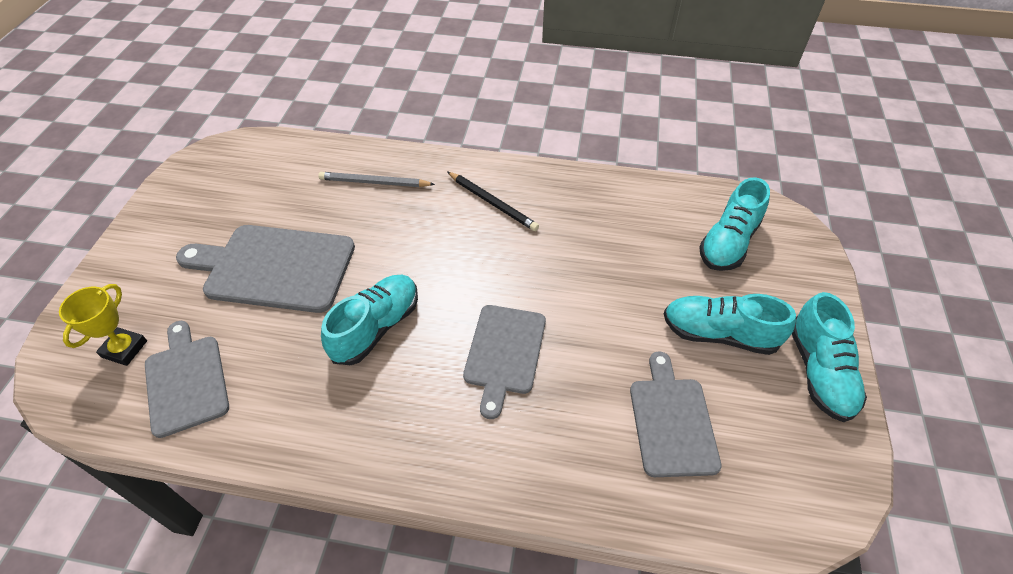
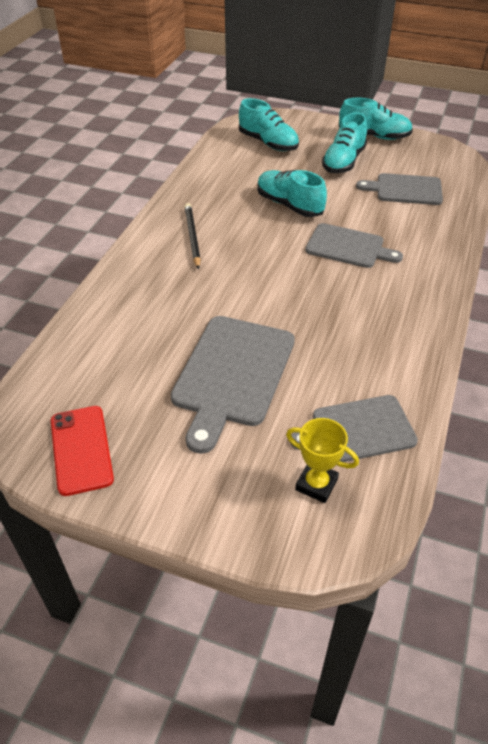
camera: 80 degrees left, 5 degrees down
(196, 186) = (81, 449): none -> red phone
(374, 183) = (137, 305): grey pencil -> none
(376, 327) = (316, 309): turquoise shoe -> turquoise shoe (289, 205)
(492, 203) = (192, 237): black pencil -> black pencil turned 60 degrees counterclockwise

